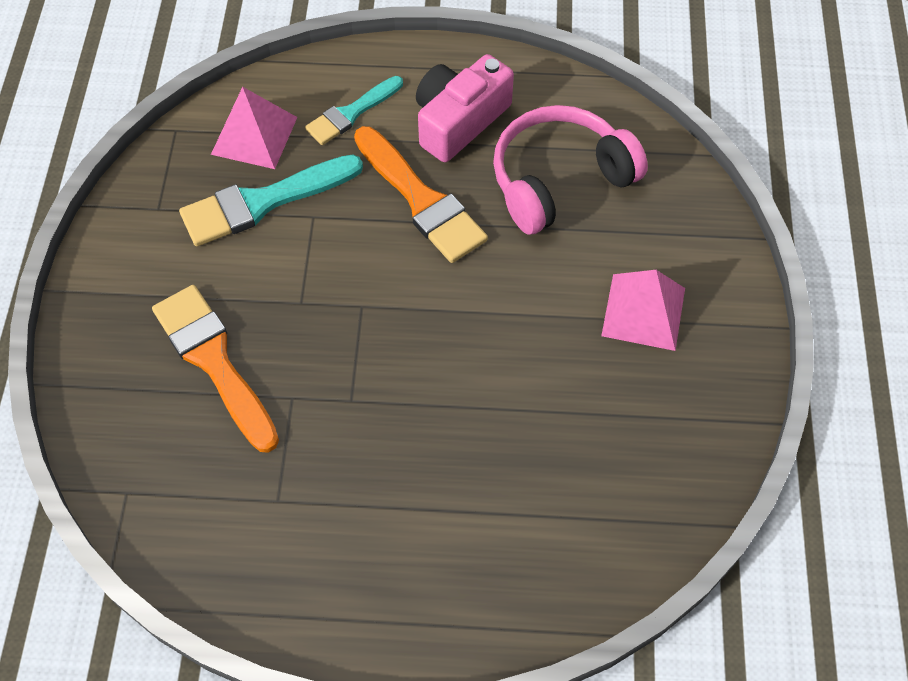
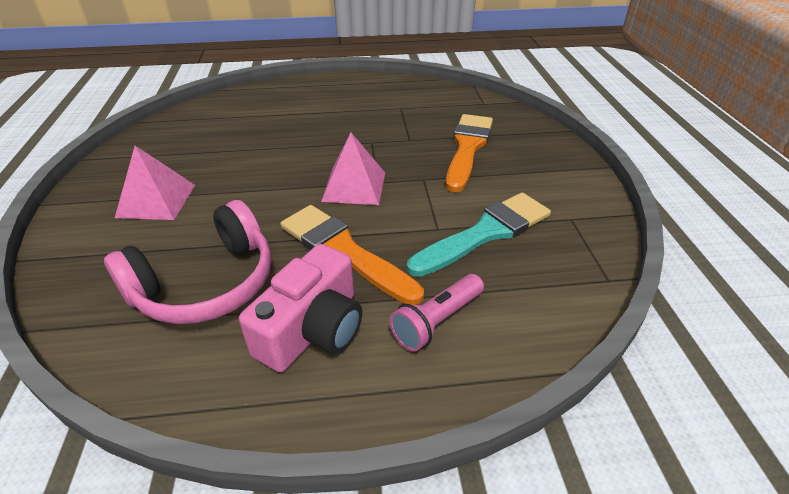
camera: 170 degrees right, 20 degrees down
(214, 361) = (467, 148): orange brush -> orange brush turned 120 degrees counterclockwise
(254, 135) = (527, 285): pink pyramid -> pink pyramid (354, 186)
(351, 113) = (436, 321): turquoise brush -> pink flashlight

